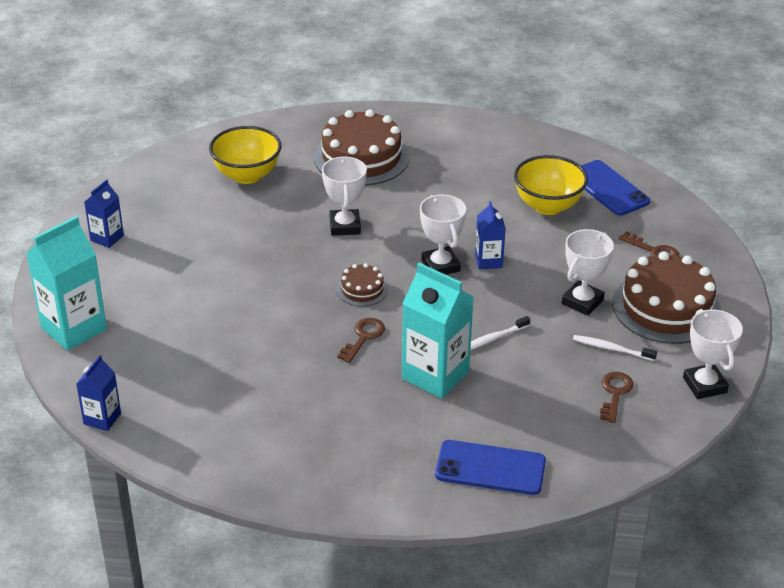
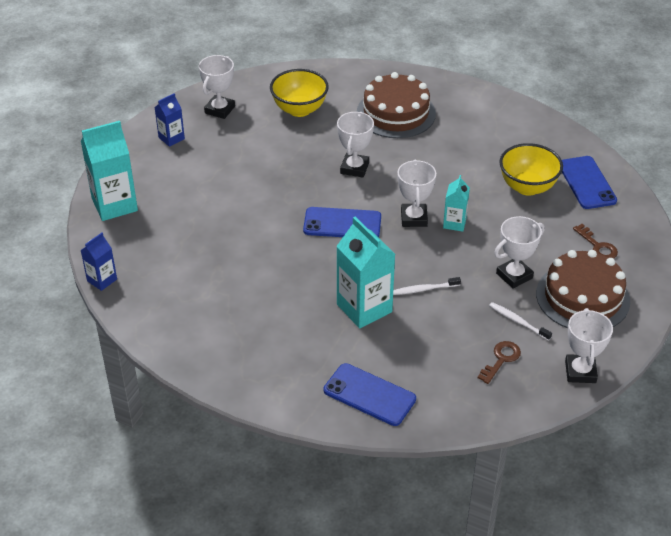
camera: 20 degrees right, 5 degrees up
(150, 194) = (219, 110): none -> white trophy
(362, 289) = (342, 224): brown cake -> blue phone
(363, 337) = (324, 263): brown key -> none
(488, 261) = (454, 223): blue carton -> turquoise carton

